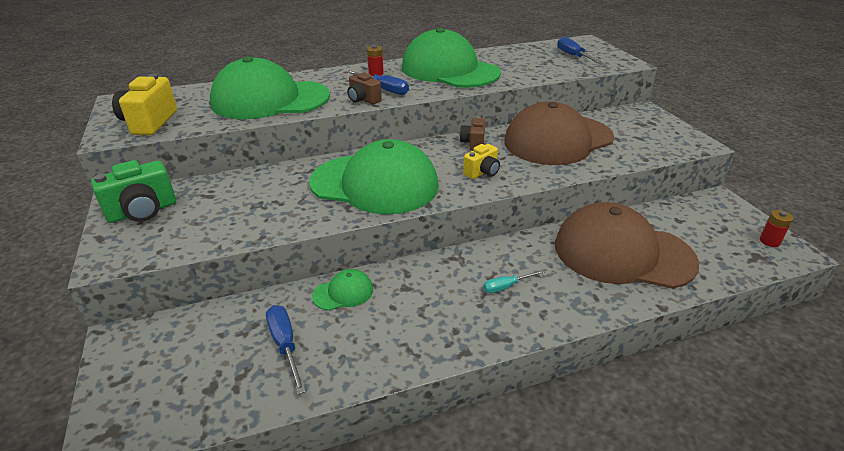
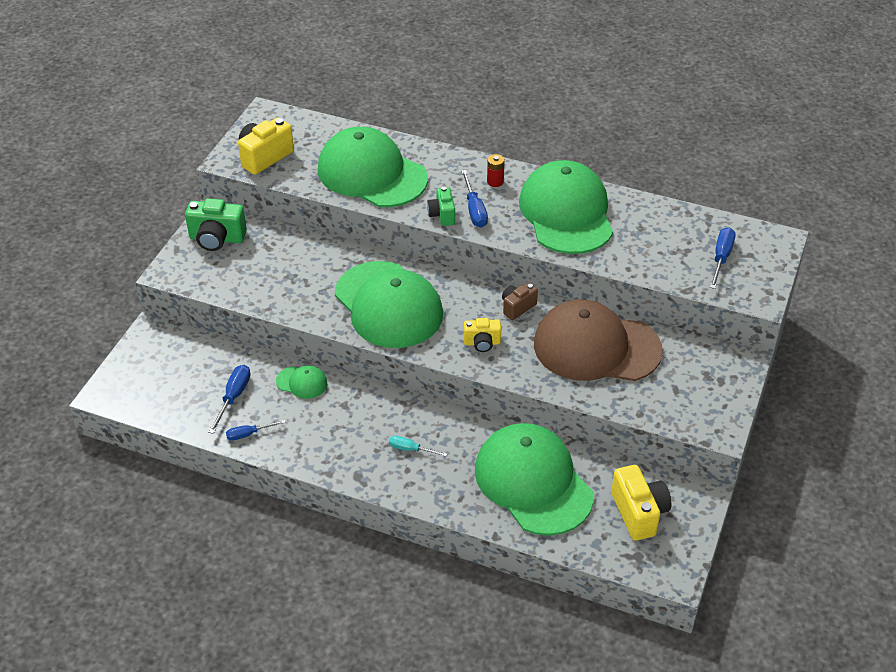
camera: 40 degrees right, 10 degrees up
(341, 369) = (248, 434): none -> blue screwdriver
(363, 100) = (442, 215): brown camera -> green camera
(622, 253) = (533, 482): brown cap -> green cap
(710, 230) = (639, 513): none -> yellow camera
(769, 241) = (672, 554): red battery -> none

